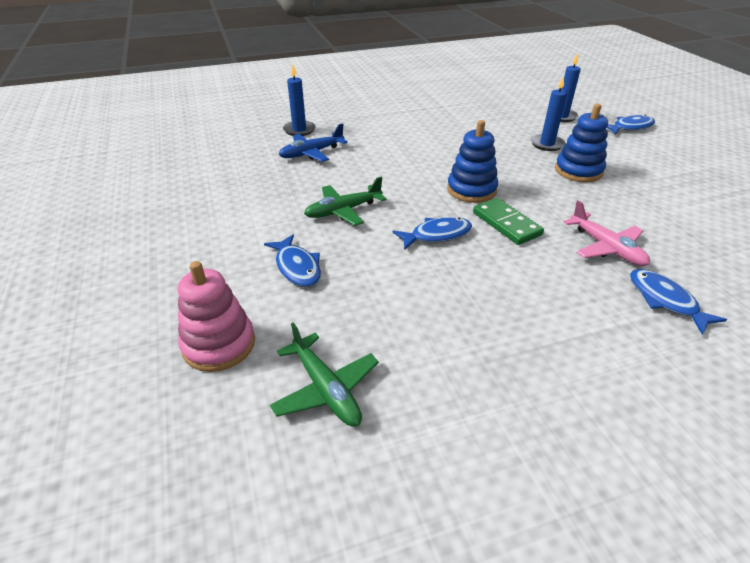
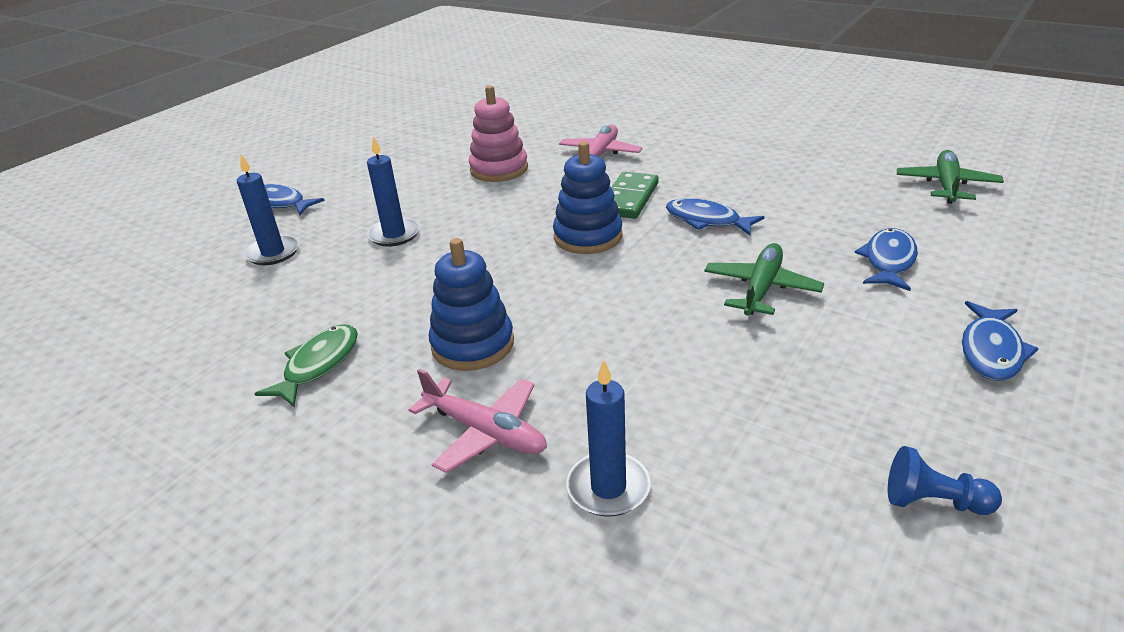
camera: 125 degrees left, 5 degrees down
(193, 172) = (933, 502): none -> blue pawn
(219, 344) = (1023, 240): pink stacking toy -> pink stacking toy (499, 169)
(312, 153) = (671, 407): blue plane -> none
(343, 211) = (761, 289): green plane -> green plane turned 90 degrees counterclockwise
(357, 122) = (485, 432): none -> pink plane
(443, 108) = (318, 365): none -> green fish
(578, 171) = (455, 199): blue stacking toy -> blue stacking toy (472, 345)
(665, 300) = (640, 126): blue fish -> blue fish (991, 351)

